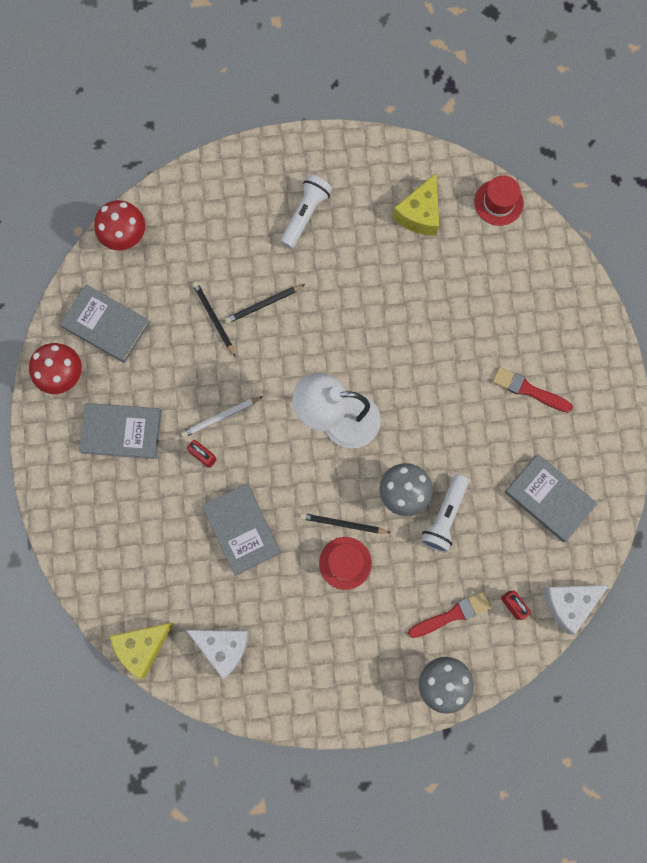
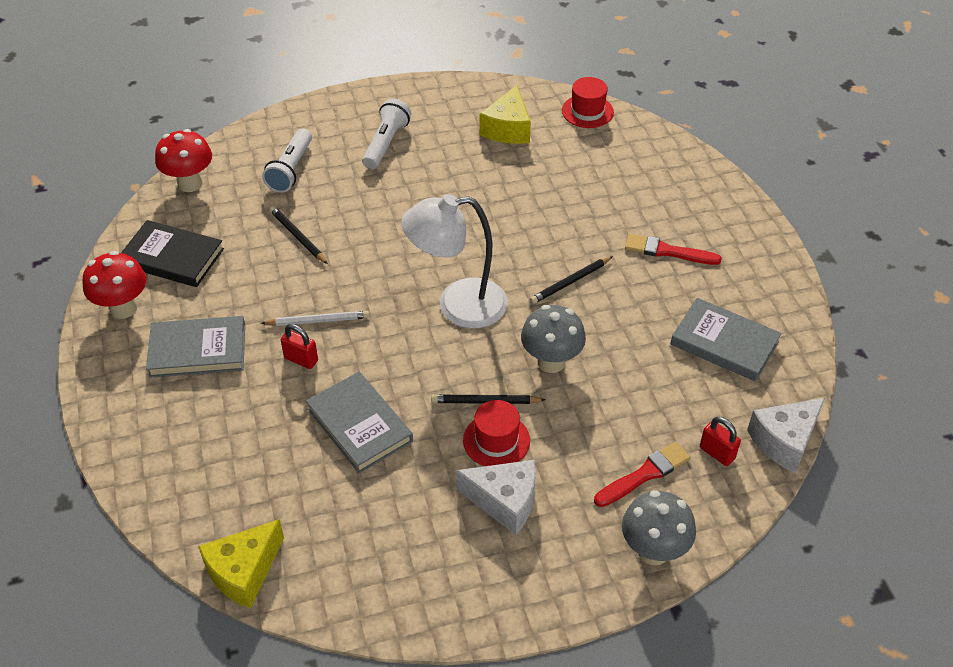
camera: 10 degrees left, 30 degrees down
(106, 325) = (172, 257): grey book -> black book
(221, 417) = (318, 321): white pencil -> white pencil turned 150 degrees counterclockwise
(223, 647) = (354, 555): white cheese -> white cheese (504, 501)
(263, 304) = (352, 218): black pencil -> black pencil (570, 282)
(445, 516) = (606, 377): white flashlight -> white flashlight (291, 170)

